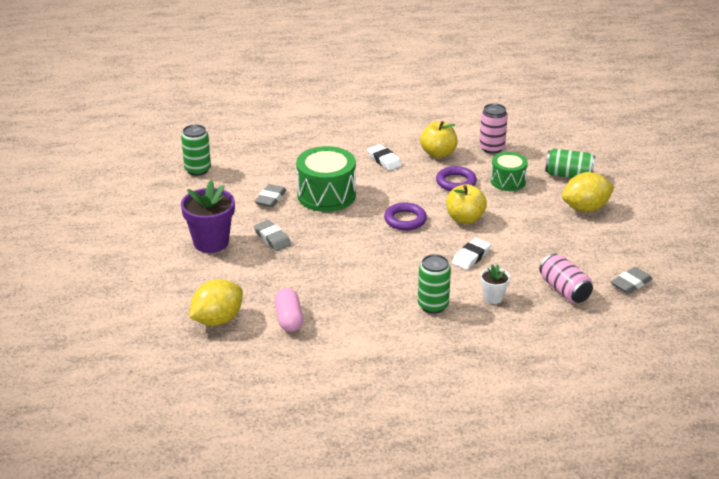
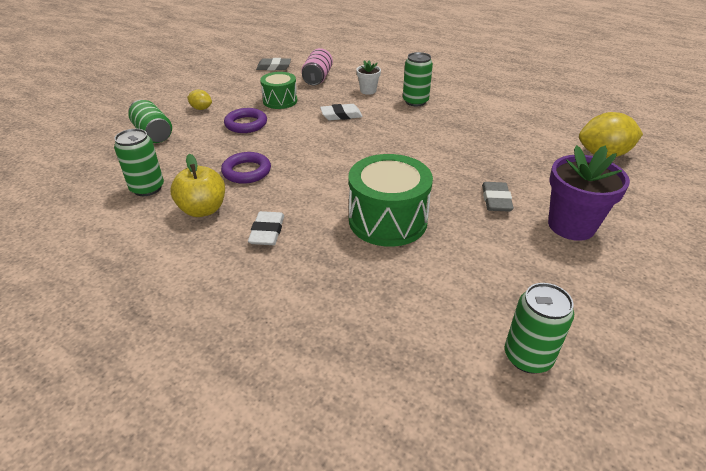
camera: 140 degrees left, 5 degrees up
(270, 199) = (456, 248): grey eraser -> none
(289, 319) = (536, 133): pink capsule -> none
(405, 220) = (347, 160): purple ring -> purple ring (246, 124)
(465, 219) = (297, 140): yellow apple -> none
(491, 148) = (147, 188): pink can -> green can
(508, 181) = (205, 151): green drum -> green drum (280, 101)
(585, 208) = (201, 108): yellow lemon -> yellow lemon, size x0.51

